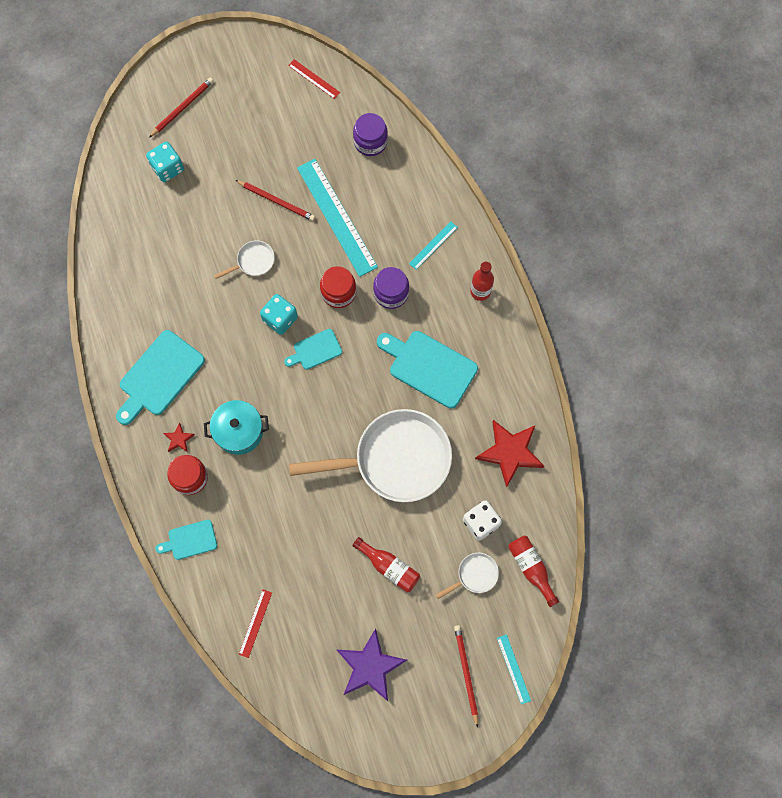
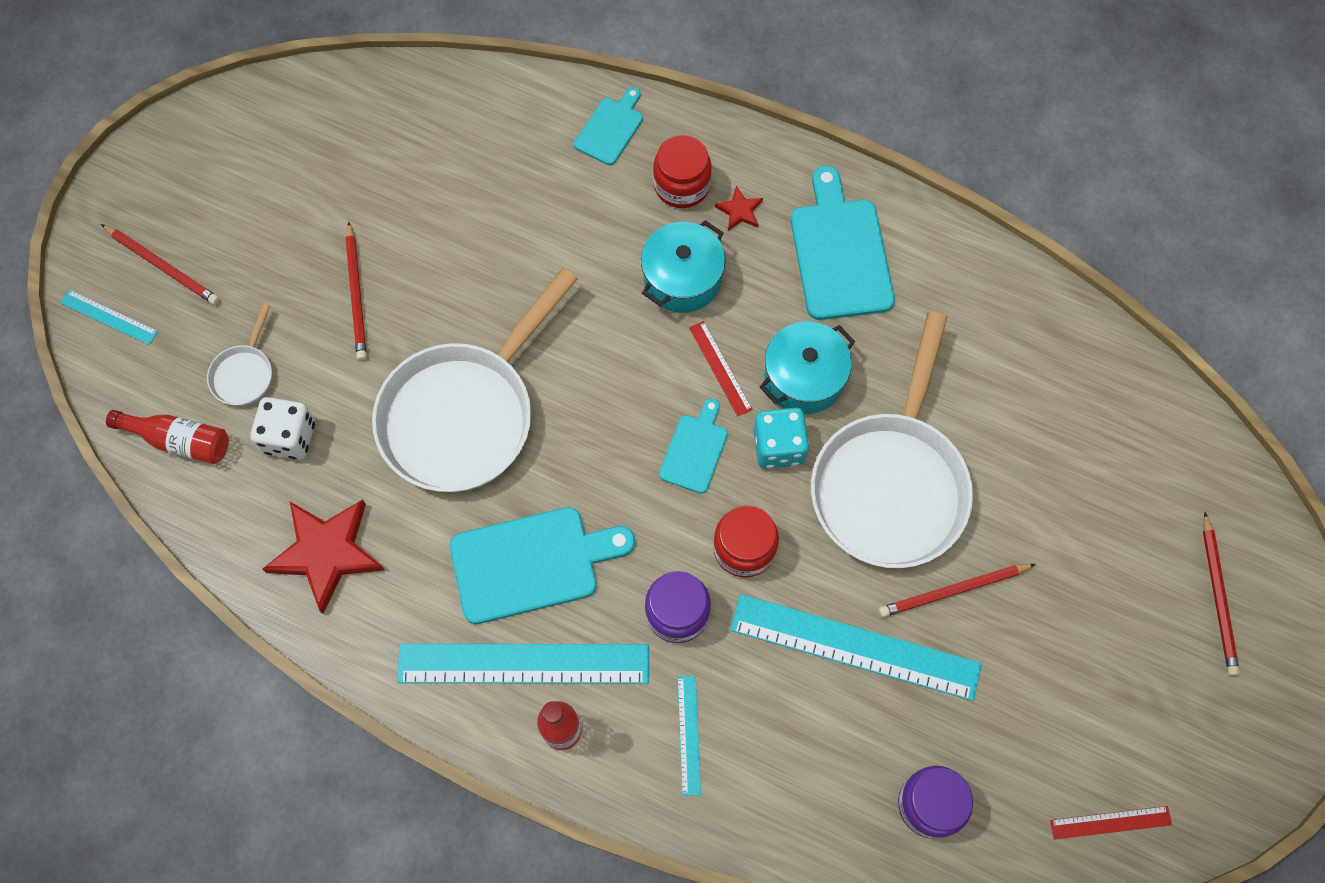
camera: 135 degrees right, 5 degrees down
(167, 168) = (1133, 498): turquoise dice -> none
(238, 337) = (803, 378): none -> turquoise pot
(253, 261) = (890, 484): white pan -> white pan, size x2.40
(255, 623) = (452, 116): red ruler -> red ruler (720, 368)
(370, 666) = (282, 182): purple star -> none
(389, 567) = (356, 294): red bottle -> red pencil
(471, 330) = (523, 663): none -> turquoise ruler

